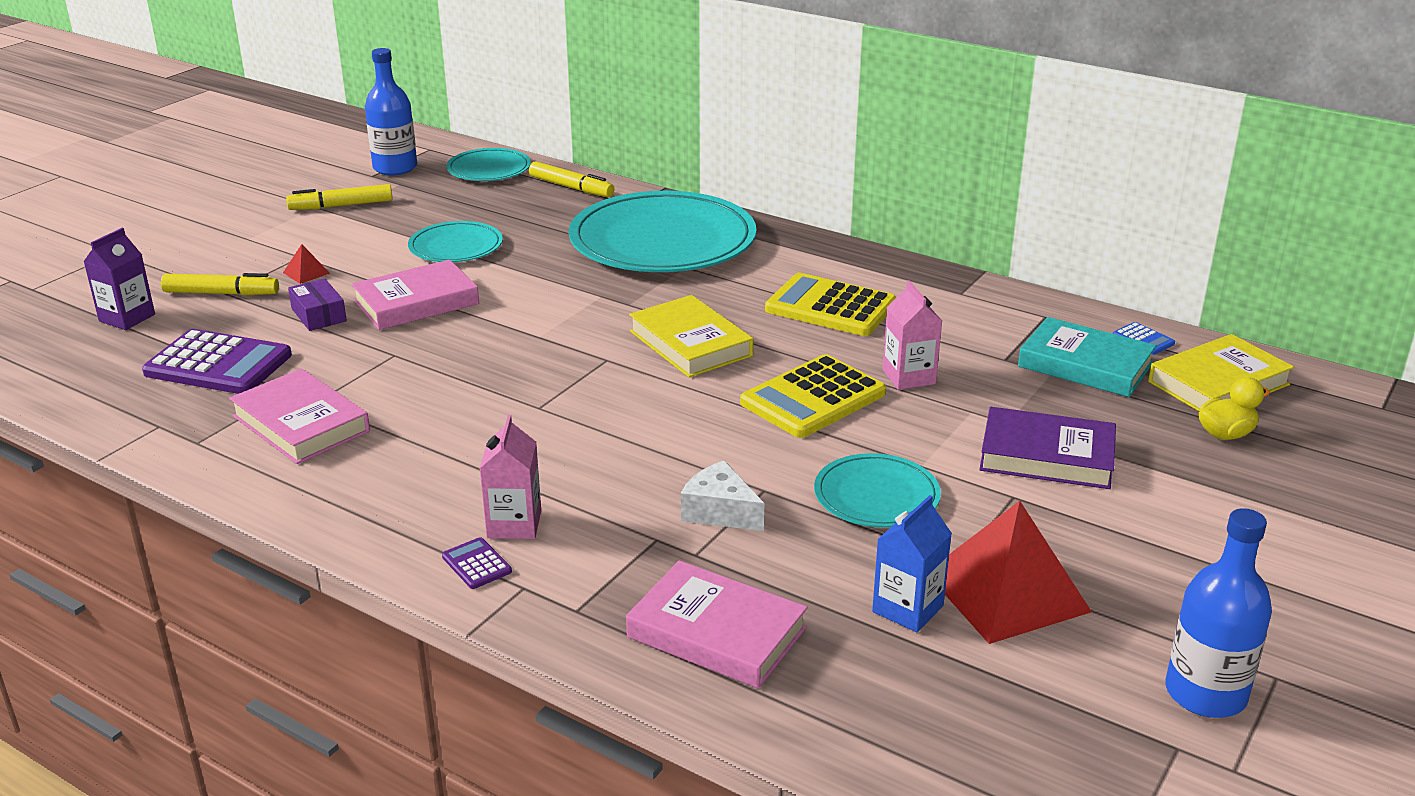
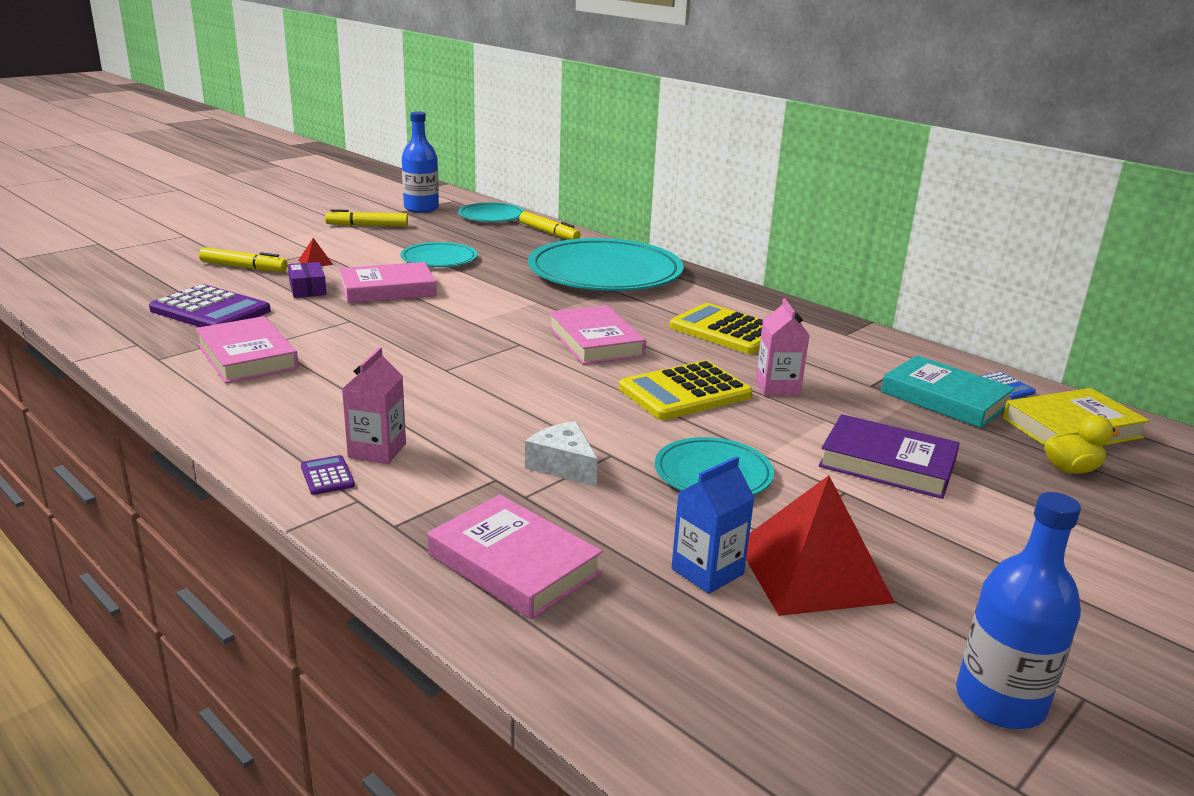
camera: 10 degrees right, 5 degrees down
(127, 318) = (164, 274): purple carton -> none
(690, 343) = (595, 341): yellow book -> pink book

